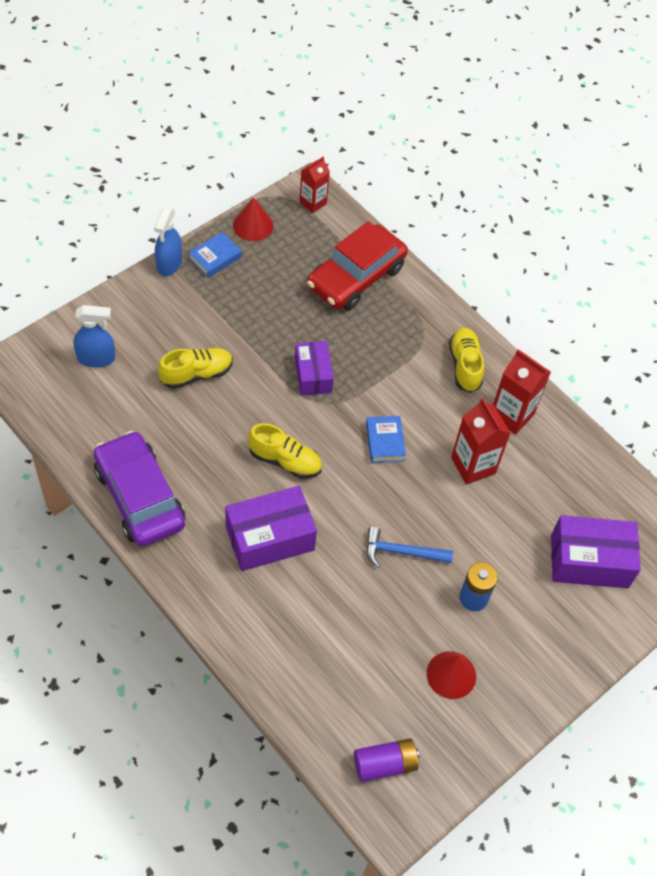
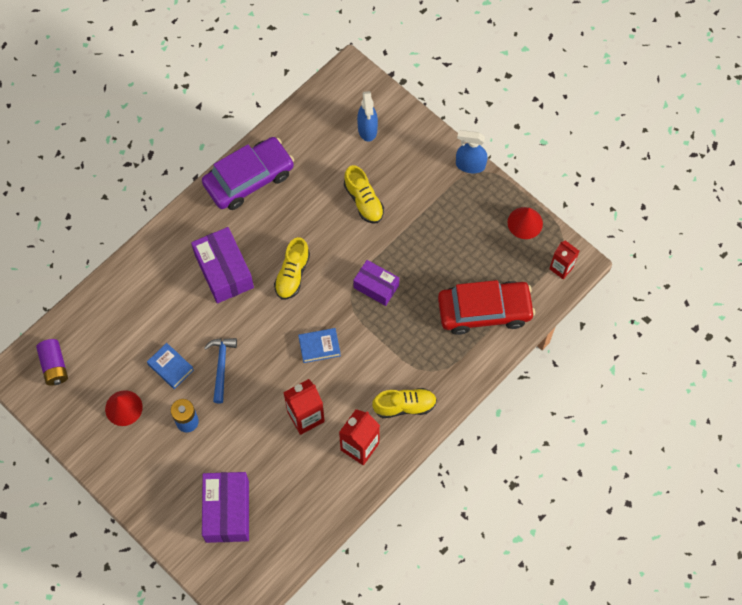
camera: 90 degrees right, 10 degrees up
(215, 258) = (483, 198): blue book -> blue book (171, 367)
(313, 375) = (376, 286): purple box -> purple box turned 45 degrees clockwise
(356, 277) = (484, 311): red car -> red car turned 135 degrees clockwise

